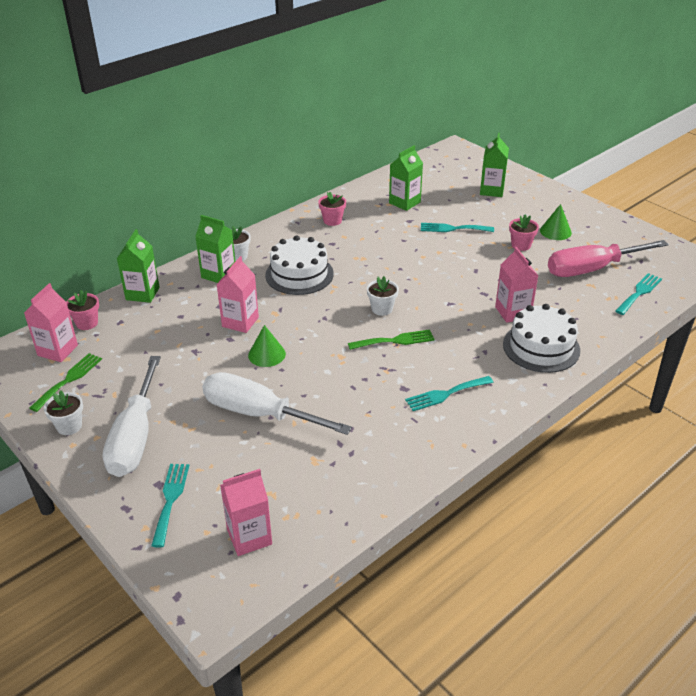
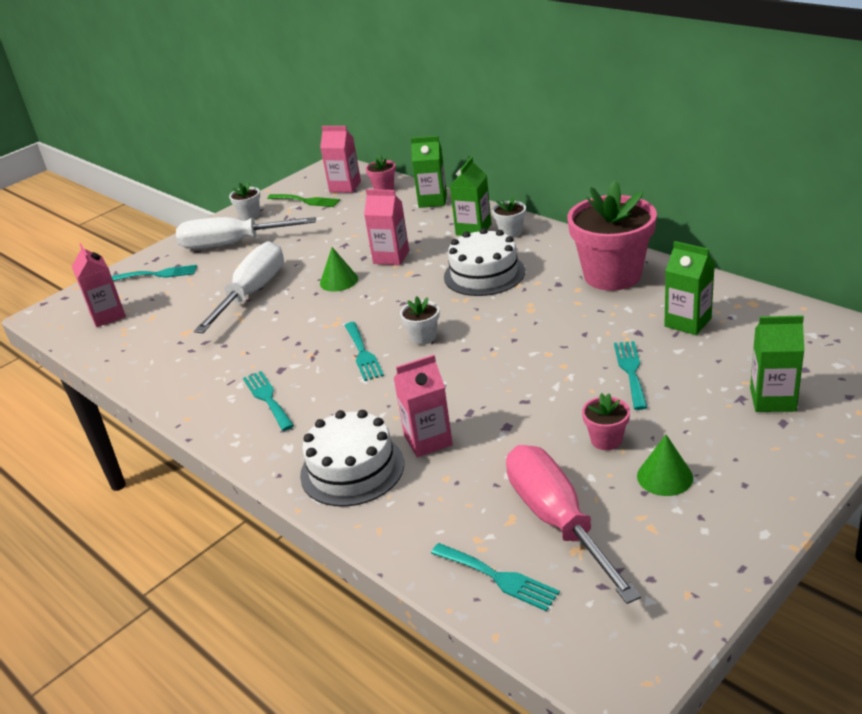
camera: 90 degrees right, 5 degrees down
(332, 220) = (612, 275): pink flower pot -> pink flower pot, size x2.29
(395, 341) = (363, 353): green fork -> turquoise fork

